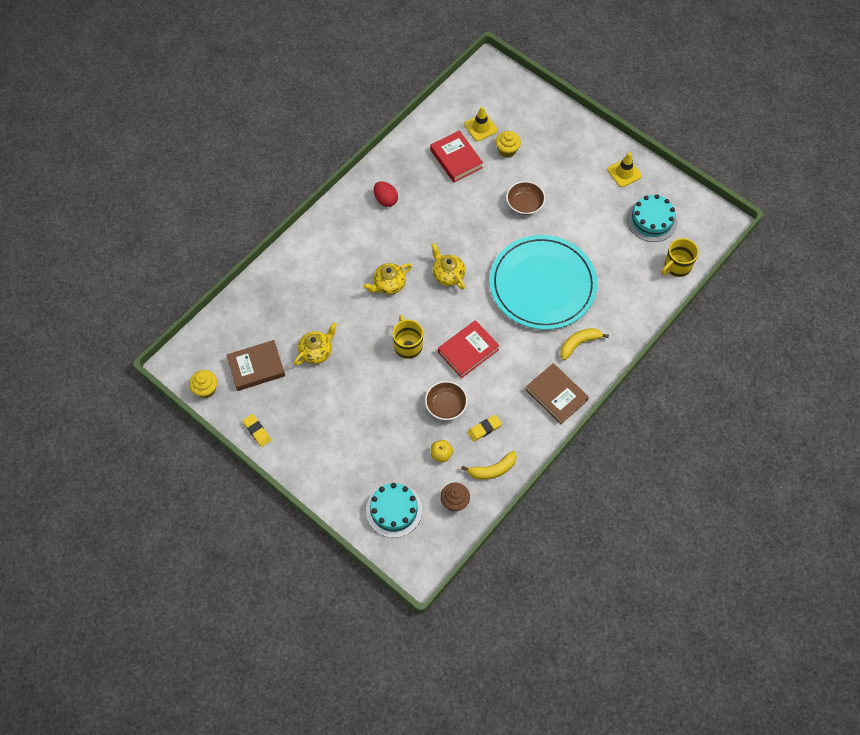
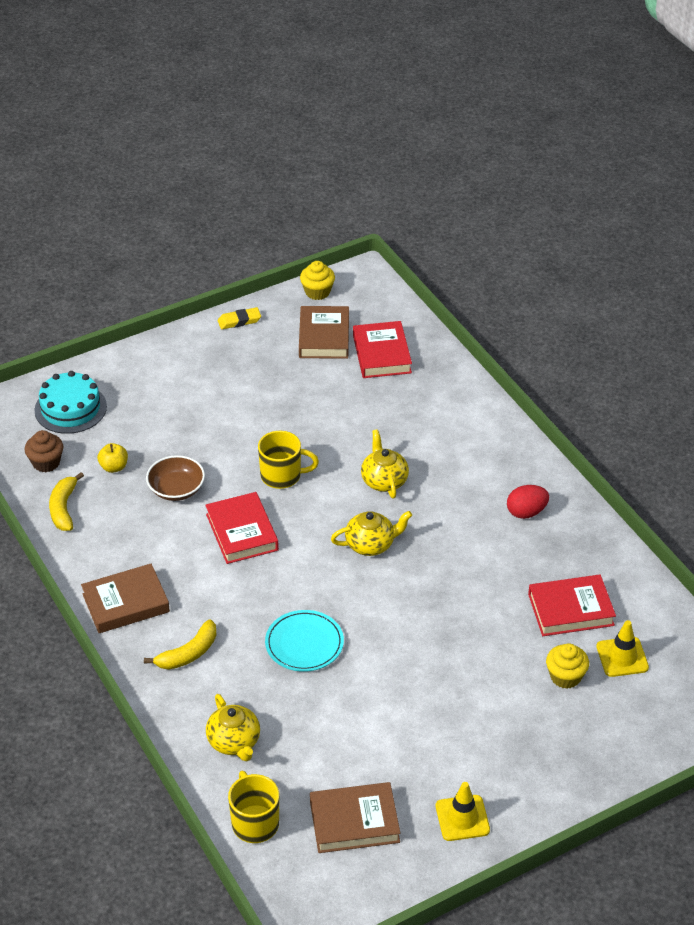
camera: 110 degrees right, 20 degrees down
(263, 324) = (381, 354): none -> red book
(316, 351) = (318, 391): yellow teapot -> yellow teapot (234, 742)
(484, 429) = (122, 516): yellow eraser -> none
(524, 204) = (454, 667): brown bowl -> none
(542, 284) = (304, 643): turquoise plate -> turquoise plate, size x0.47
(579, 344) = (188, 653): yellow banana -> yellow banana turned 60 degrees clockwise
(651, 220) = (354, 822): turquoise cake -> brown book

